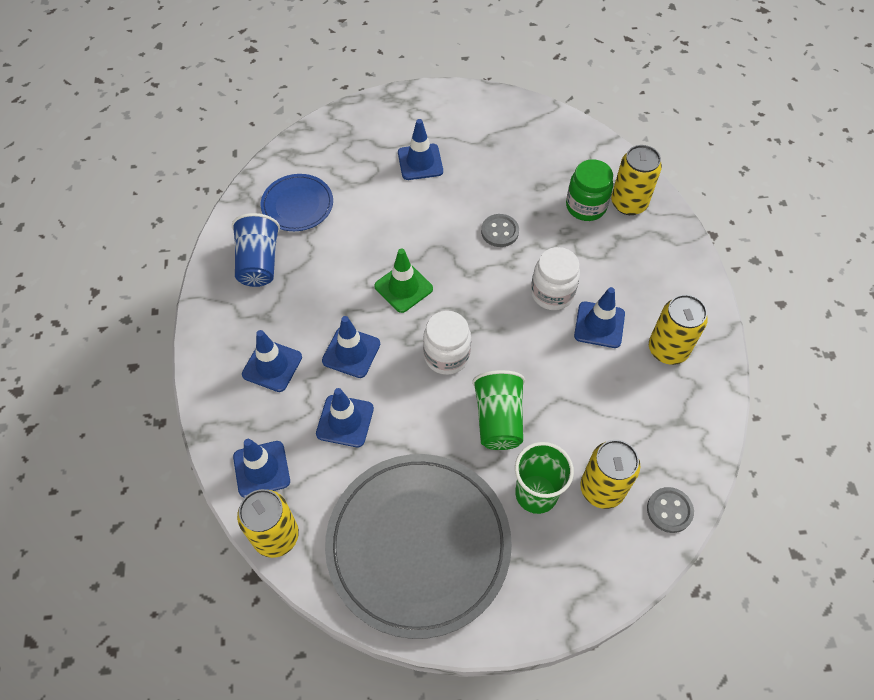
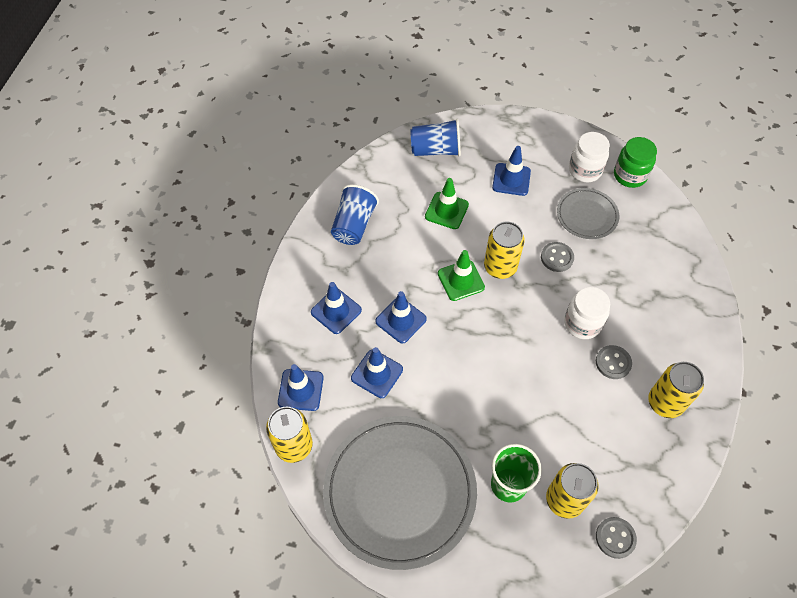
camera: 20 degrees right, 0 degrees up
(297, 205) = (400, 187): blue plate -> none
(324, 153) = (436, 150): none -> blue cup
(360, 216) = (446, 210): none -> green traffic cone
(446, 356) = (476, 348): white jar -> white jar (585, 170)
(498, 419) = (499, 413): green cup -> none
(515, 177) = (587, 215): none -> grey plate
(585, 206) = (638, 258): green jar -> green jar (630, 175)
(599, 325) = (613, 363): blue traffic cone -> grey button
(629, 203) = (678, 266): yellow can -> yellow can (500, 267)

